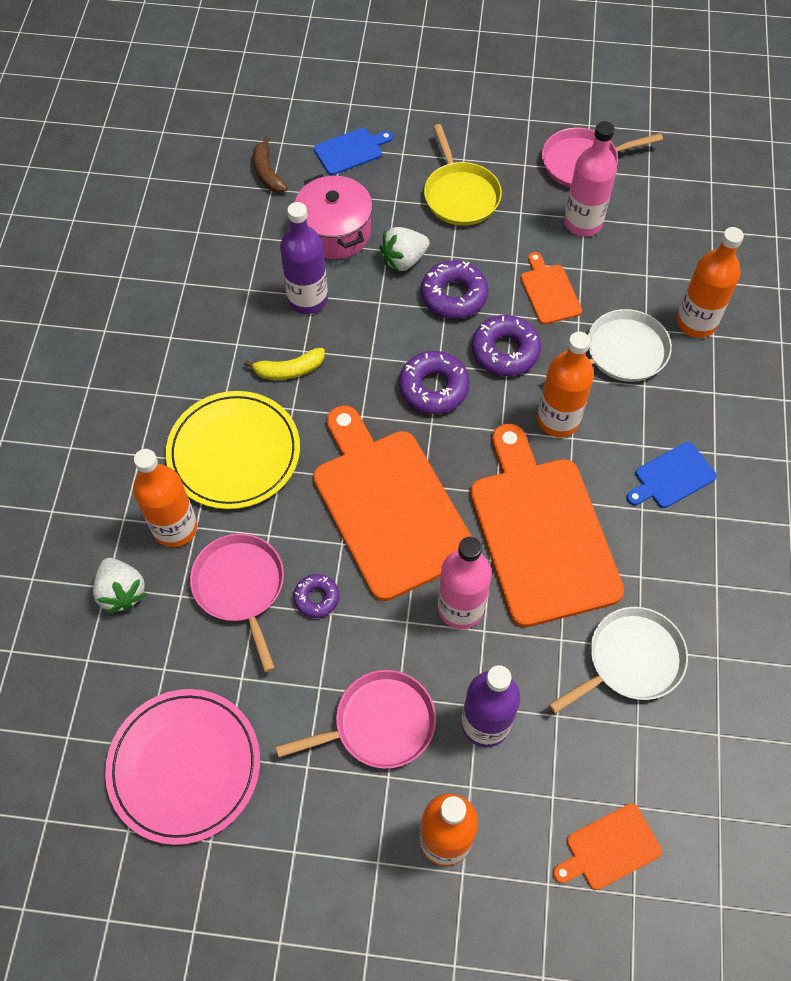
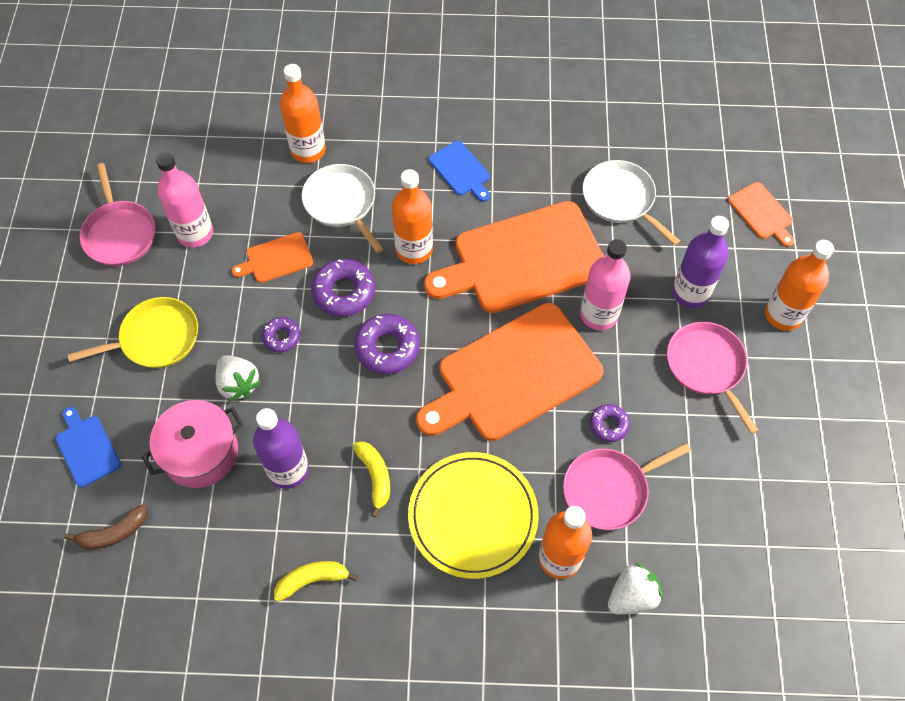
camera: 95 degrees left, 0 degrees up
(184, 766) = (775, 511): pink plate -> none
(196, 316) = (312, 580): none -> yellow banana
(454, 295) = (282, 337): purple donut -> purple donut, size x0.59

